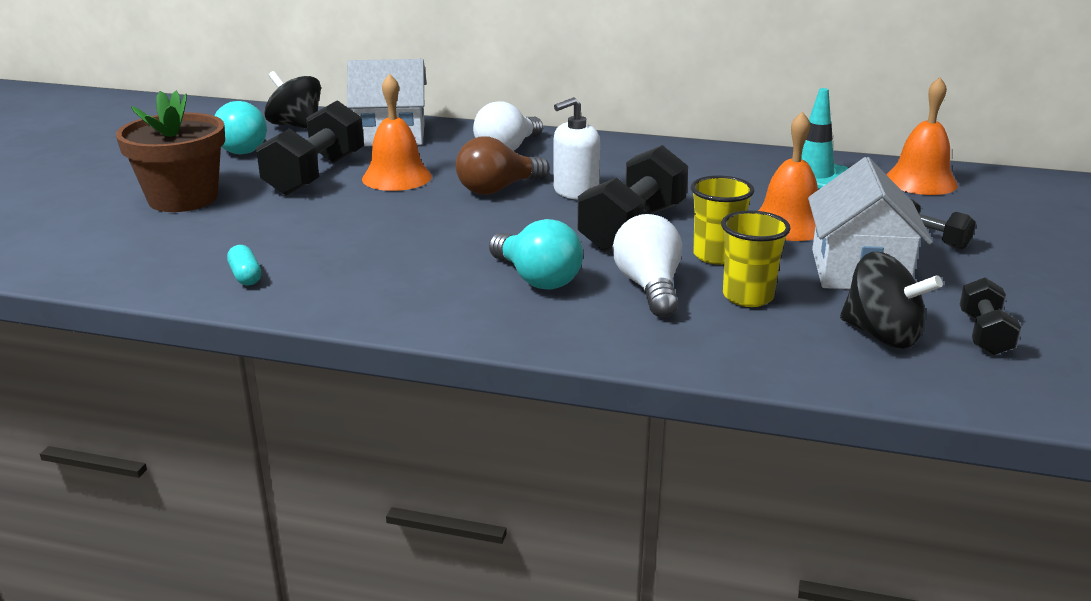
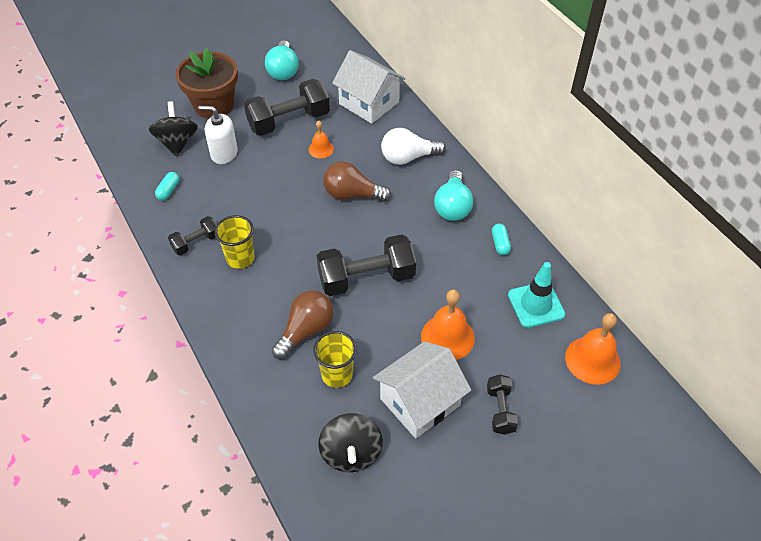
camera: 45 degrees right, 25 degrees up
(296, 126) = (336, 63): black spinning top -> black spinning top (177, 142)
(397, 177) = (321, 149): orange bell -> orange bell, size x0.57
(536, 279) = (270, 284): turquoise light bulb -> turquoise light bulb (452, 206)
(575, 192) = (385, 224): white soap dispenser -> white soap dispenser (224, 153)
(649, 287) = (306, 331): white light bulb -> brown light bulb
(706, 159) = (500, 244): none -> turquoise capsule
(716, 255) = (371, 332): yellow cup -> yellow cup (240, 258)
(984, 334) = (398, 497): black dumbbell -> black dumbbell (196, 242)

